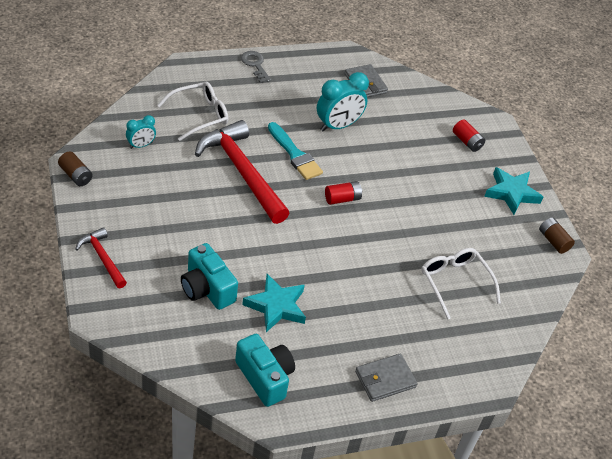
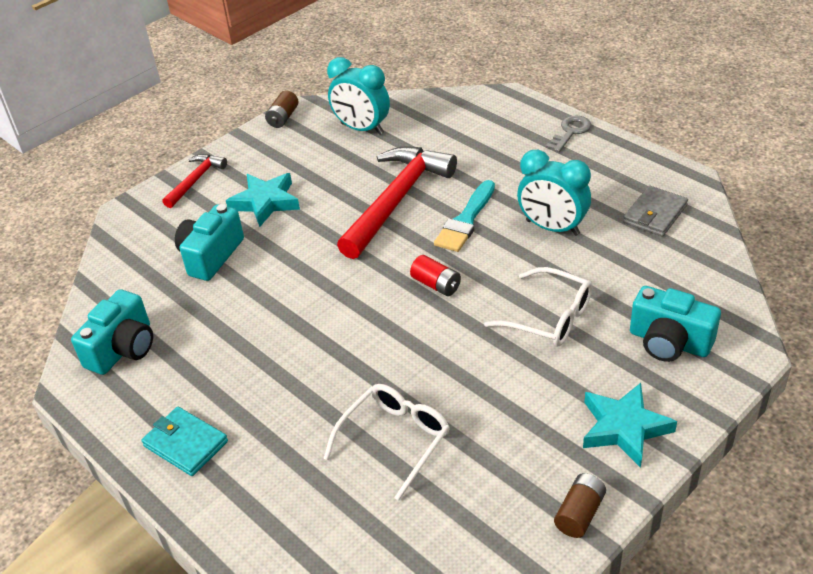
camera: 70 degrees right, 5 degrees down
(141, 145) = (362, 129): turquoise clock -> turquoise clock, size x1.81
(200, 115) = (446, 138): white glasses -> white glasses (550, 317)
(276, 306) = (227, 311): turquoise star -> turquoise star (265, 202)
(385, 379) = (185, 444): grey wallet -> turquoise wallet
(467, 142) = (669, 342): red battery -> turquoise camera

